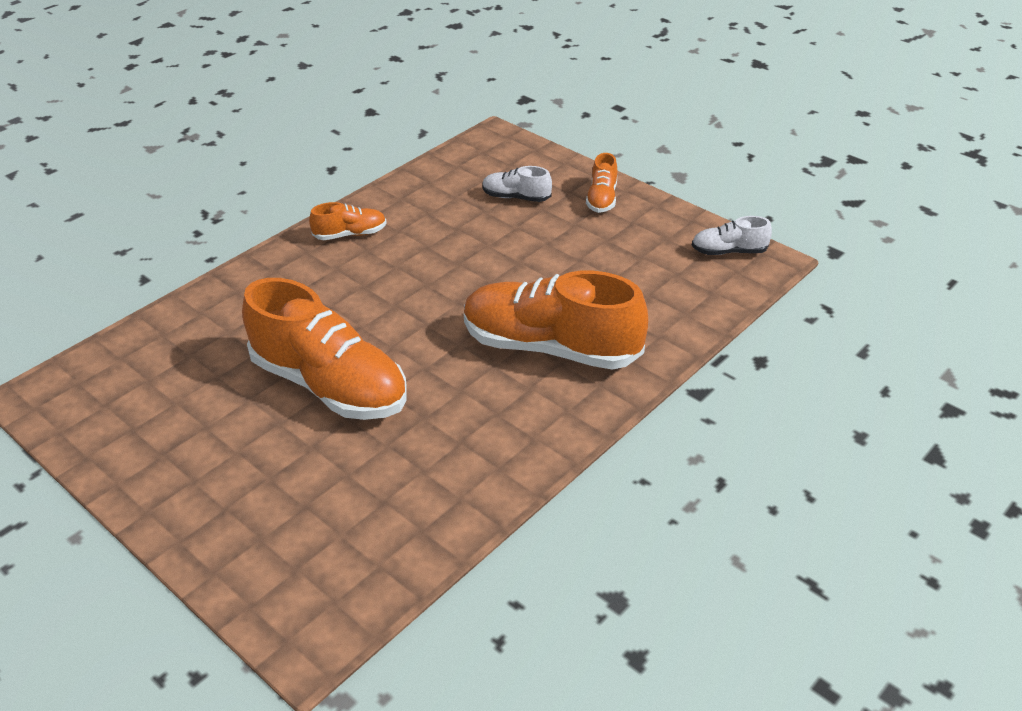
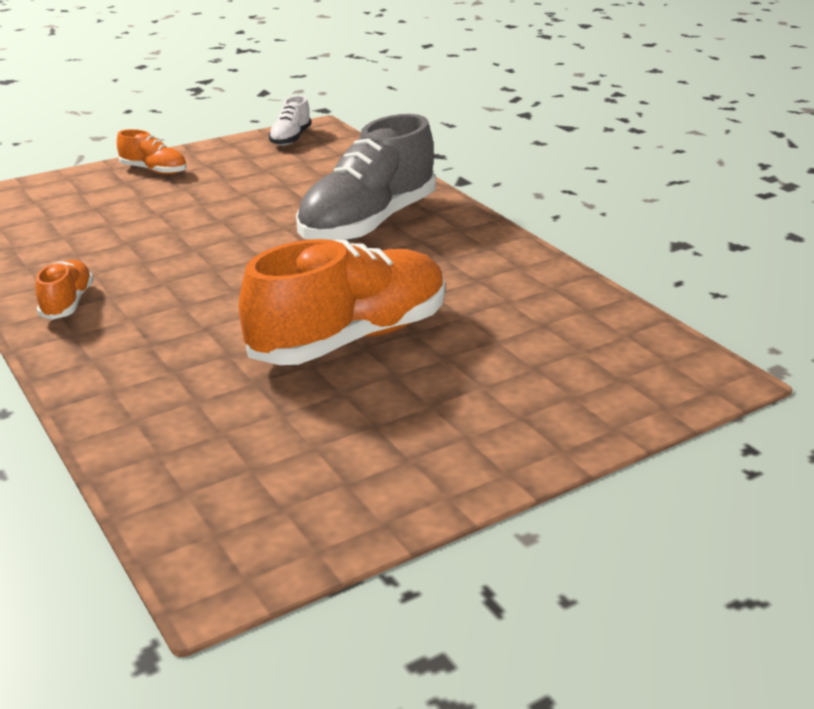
camera: 75 degrees left, 10 degrees down
(516, 197) = (103, 207): white shoe -> none
(551, 347) = (368, 223): orange shoe -> grey shoe

